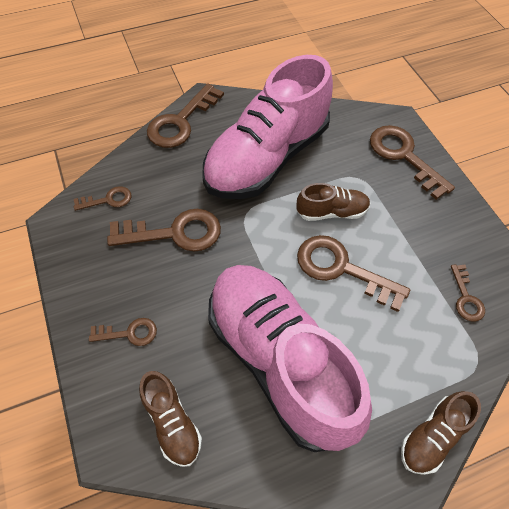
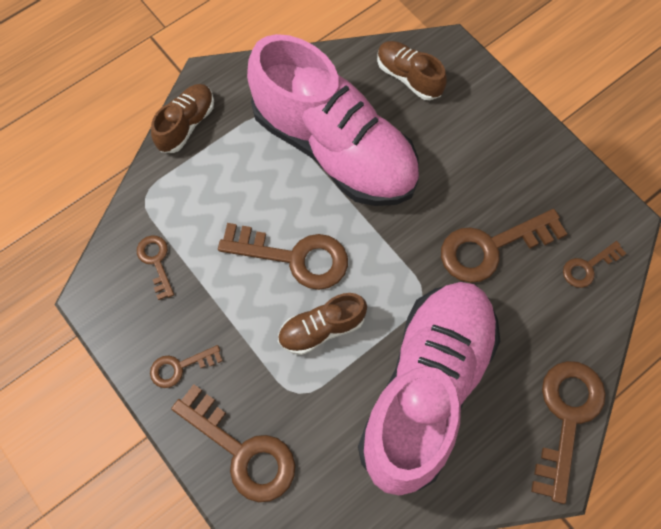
camera: 165 degrees right, 10 degrees up
(129, 333) = (482, 134): brown key -> brown key (180, 367)

